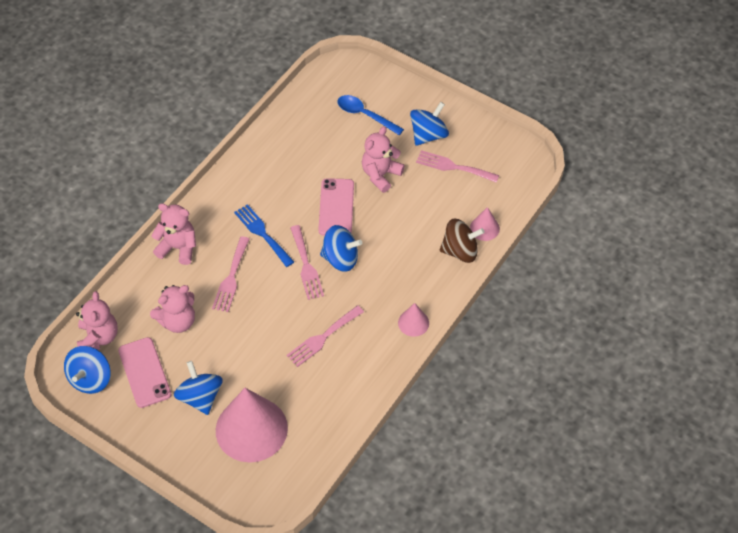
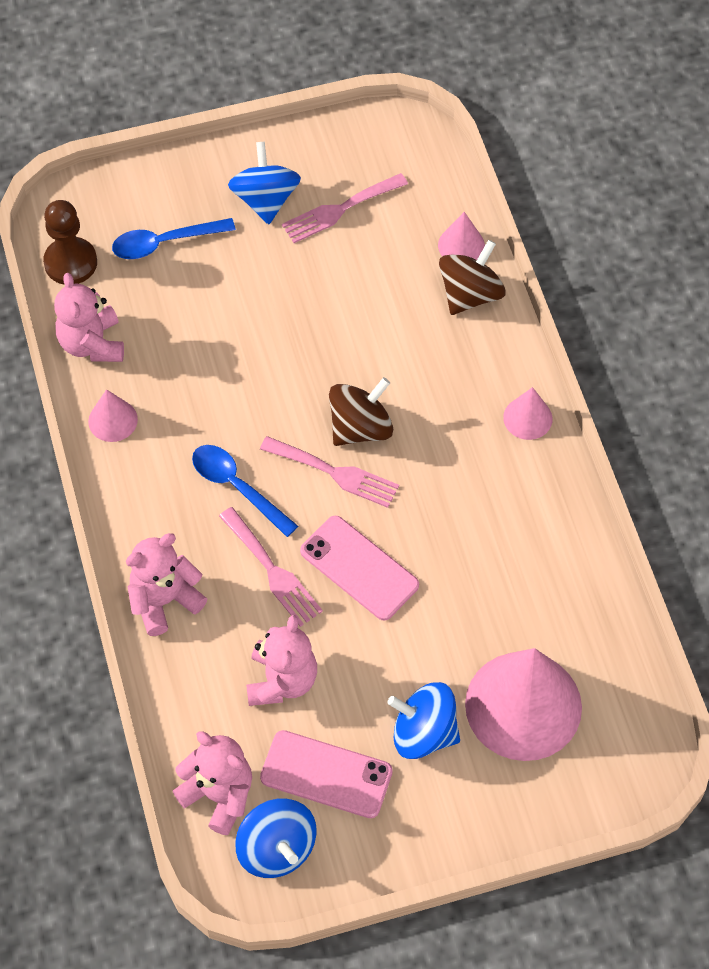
camera: 50 degrees left, 5 degrees up
(252, 163) = (113, 420): none -> pink cone
(262, 233) = (237, 487): blue fork -> blue spoon
(319, 89) = (70, 262): none -> brown pawn
(323, 338) = (460, 531): pink fork -> none
(336, 207) = (277, 377): pink phone -> pink phone (359, 568)
(340, 259) = (360, 427): blue spinning top -> brown spinning top
(380, 175) = (275, 293): pink teddy bear -> pink teddy bear (92, 344)

